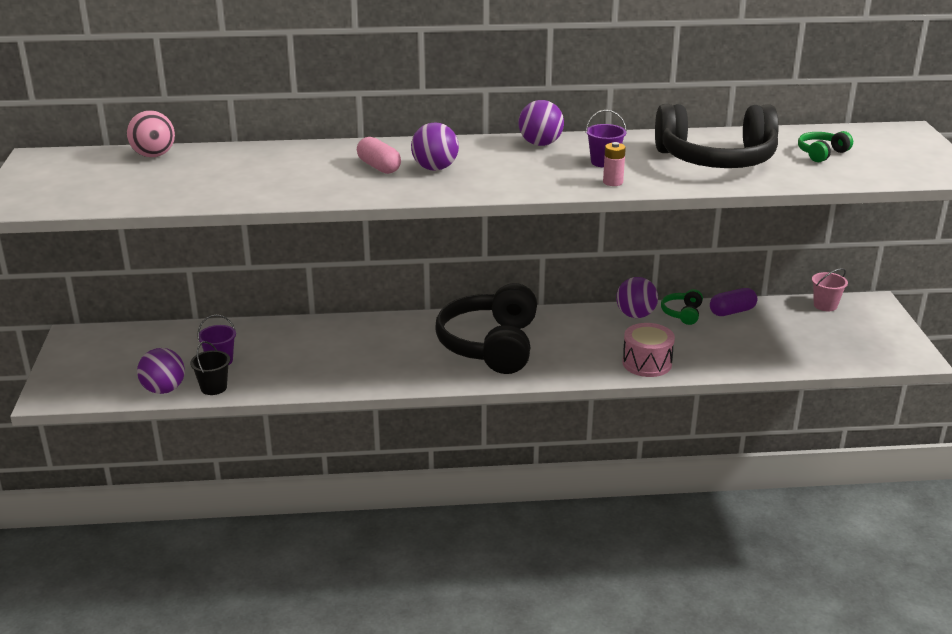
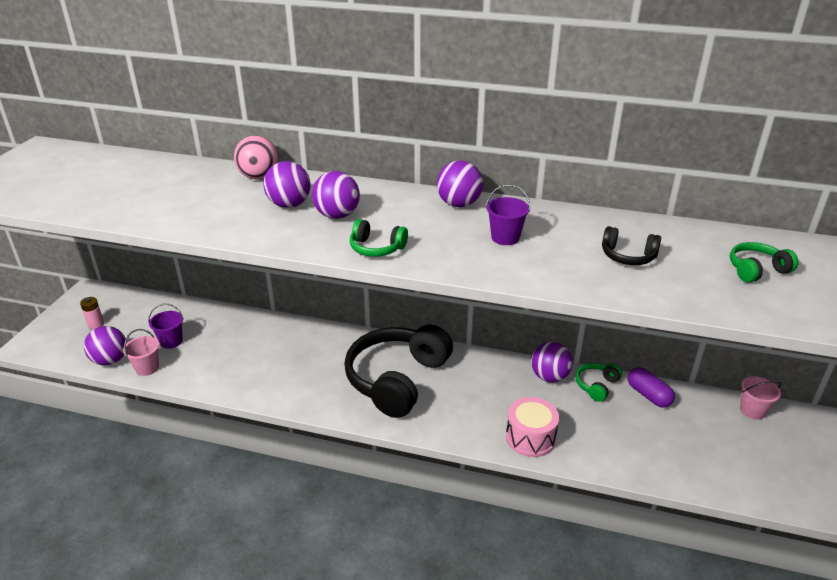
camera: 20 degrees right, 5 degrees up
(154, 155) = (123, 160): pink ball -> pink ball (258, 177)
(213, 387) = (147, 368): black bucket -> pink bucket
(379, 167) = (289, 205): pink capsule -> purple ball
(497, 186) = (376, 248): none -> green headphones
(613, 182) = (495, 265): pink battery -> pink battery (96, 324)
(716, 160) = (627, 256): black headphones -> black headphones, size x0.42
(732, 311) = (648, 395): purple capsule -> purple capsule turned 60 degrees clockwise

